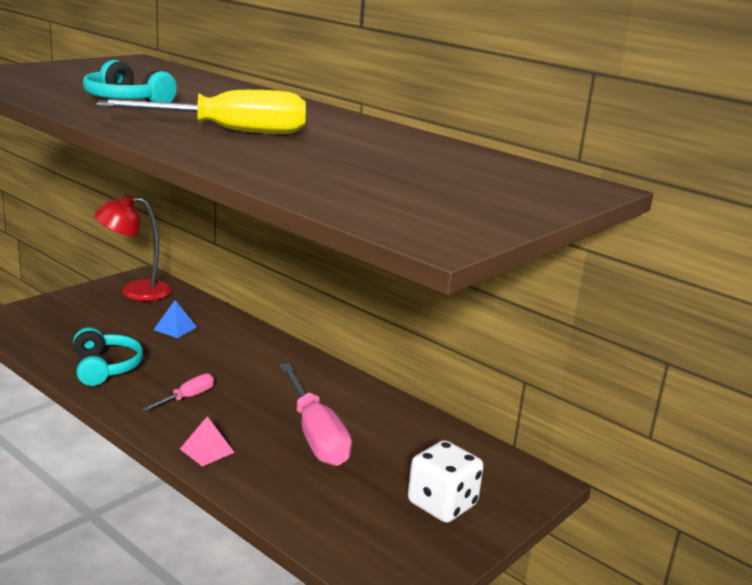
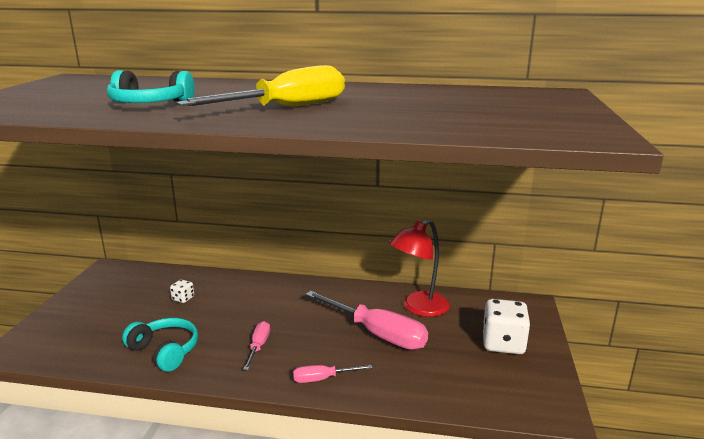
camera: 30 degrees left, 0 degrees up
(135, 291) = (114, 282): red lamp -> red lamp (418, 308)
(175, 328) = (183, 298): blue pyramid -> white dice
(207, 450) = (322, 379): pink pyramid -> pink screwdriver

